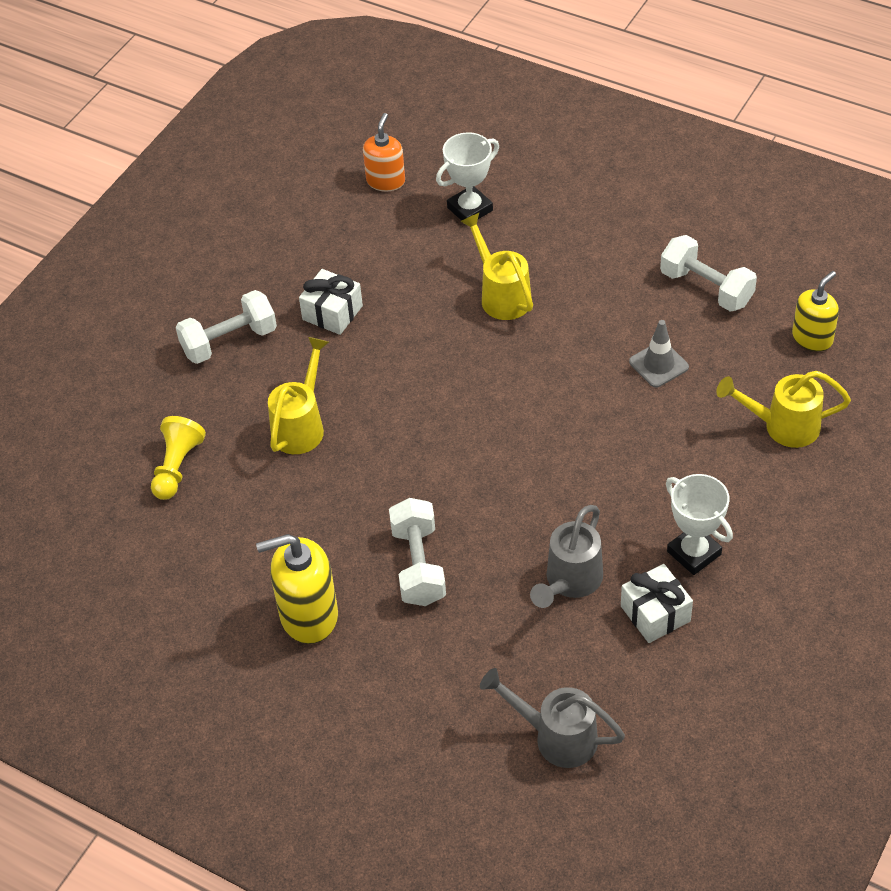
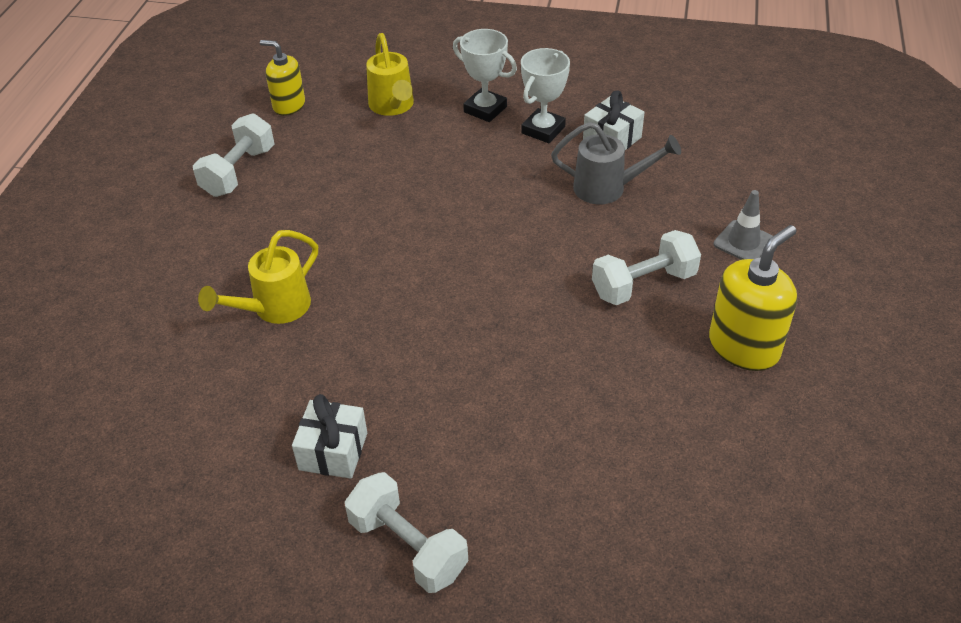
camera: 110 degrees left, 5 degrees down
(177, 467) = (623, 530): yellow pawn -> none
(301, 425) = (514, 427): yellow watering can -> none
(308, 615) = (744, 347): yellow soap dispenser -> yellow soap dispenser turned 105 degrees counterclockwise
(385, 181) = (89, 465): orange soap dispenser -> none
(470, 209) = (138, 368): white trophy -> white trophy (485, 109)
(556, 737) = (755, 166): grey watering can -> none
(658, 364) = (343, 183): grey traffic cone -> grey traffic cone (743, 242)

